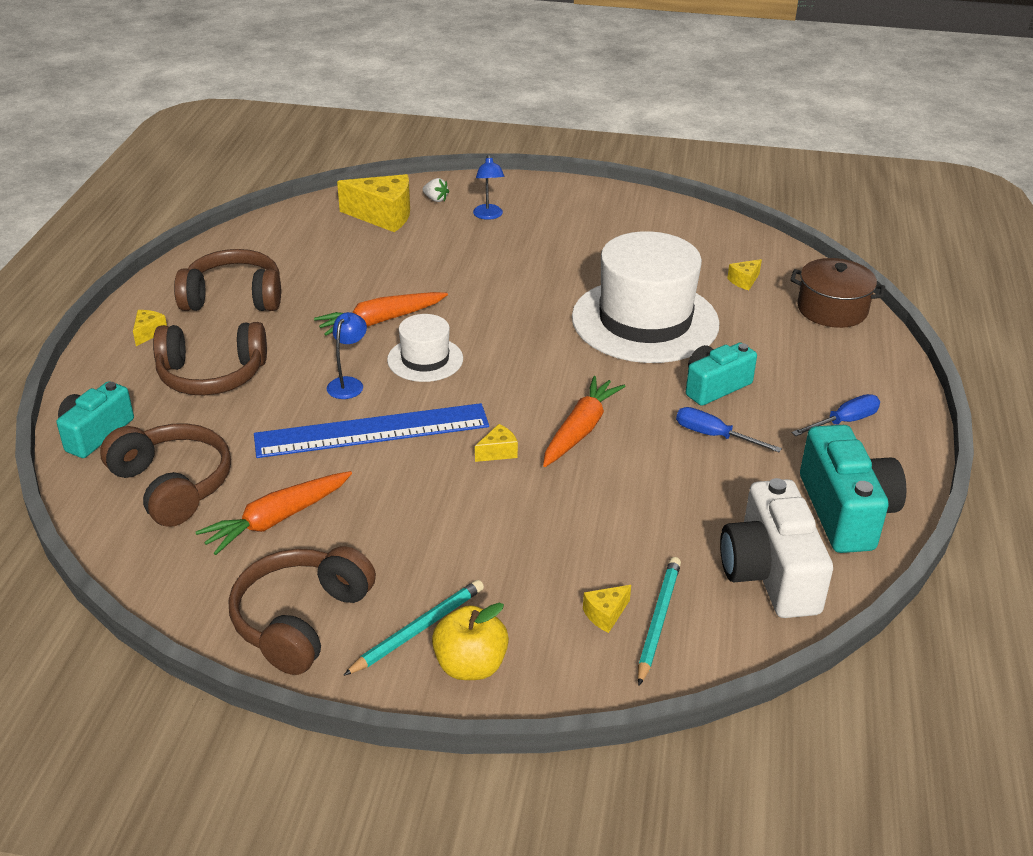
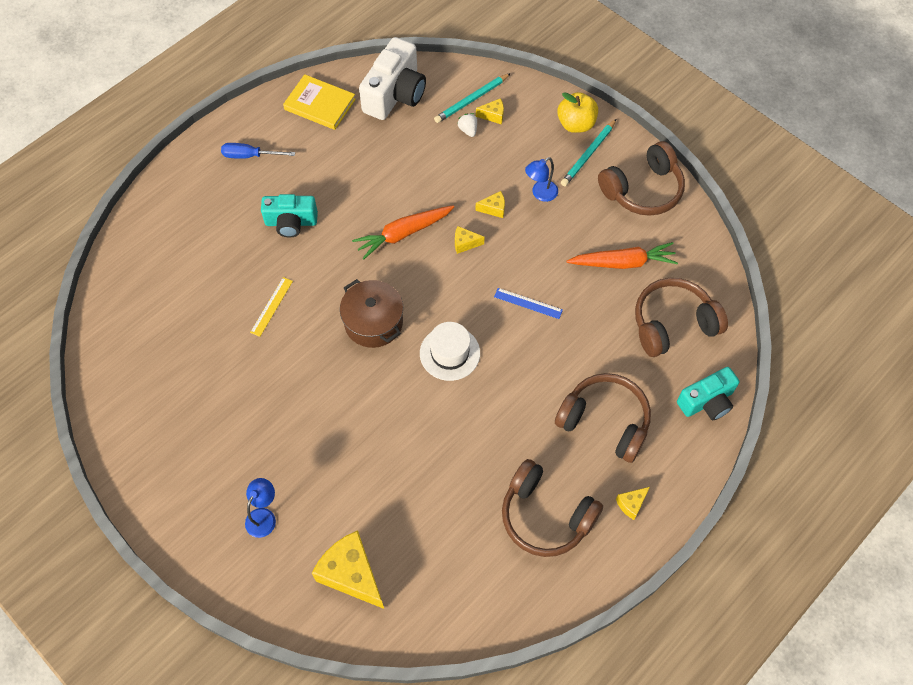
camera: 145 degrees left, 25 degrees up
(172, 485) = (673, 324): brown headphones -> brown headphones turned 75 degrees clockwise
(348, 383) = (516, 357): blue lamp -> blue lamp (540, 194)
(372, 431) = (528, 303): blue ruler -> blue ruler, size x0.41
(380, 321) = (452, 416): orange carrot -> none
(418, 630) = (588, 154): turquoise pencil -> turquoise pencil turned 45 degrees counterclockwise
(435, 199) = (286, 575): white strawberry -> white strawberry (468, 130)
(645, 321) = (271, 306): white hat -> yellow ruler
(714, 436) = (332, 187): blue screwdriver -> none
(744, 281) = (161, 307): yellow cheese -> yellow cheese (493, 209)
(832, 309) = (140, 245): brown pot -> brown pot (373, 322)
(846, 512) = (320, 104): turquoise camera -> yellow book

